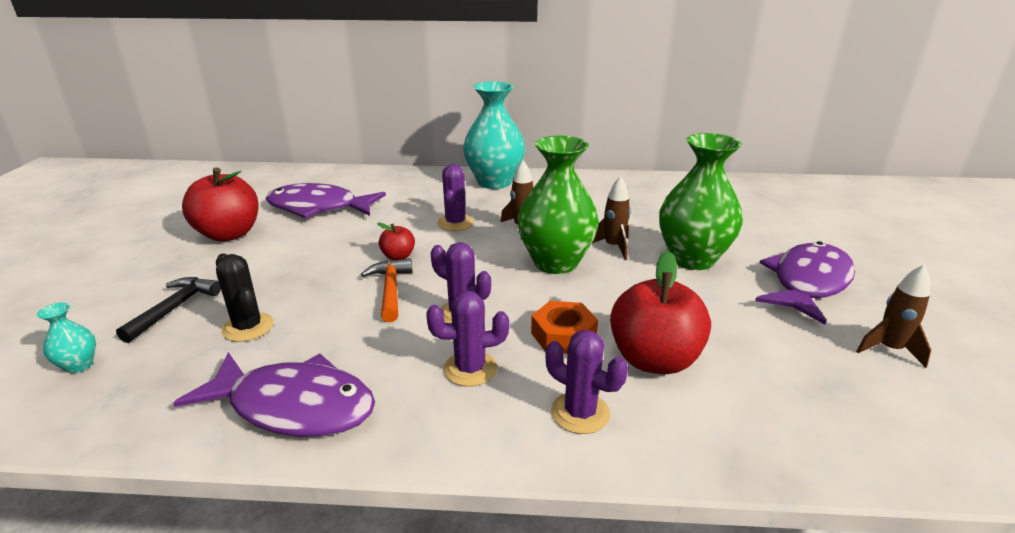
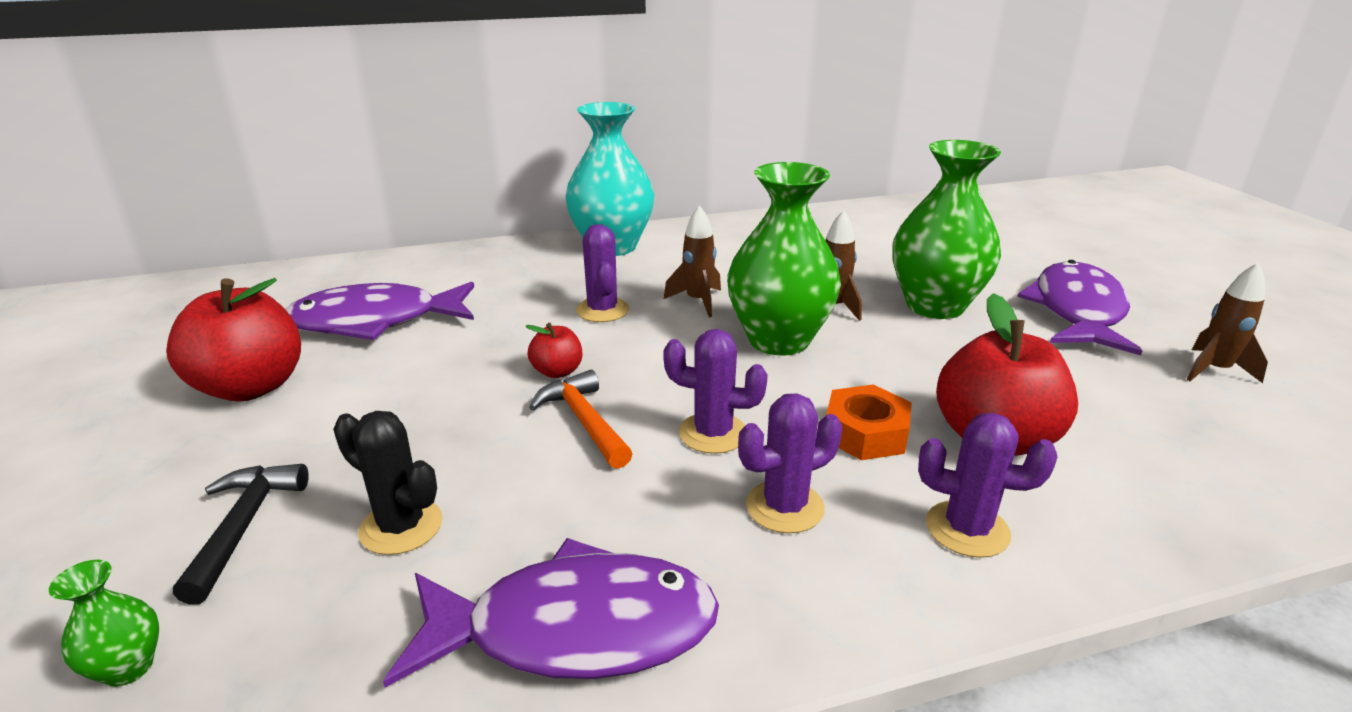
camera: 20 degrees left, 0 degrees up
(79, 365) = (128, 667): turquoise vase -> green vase

